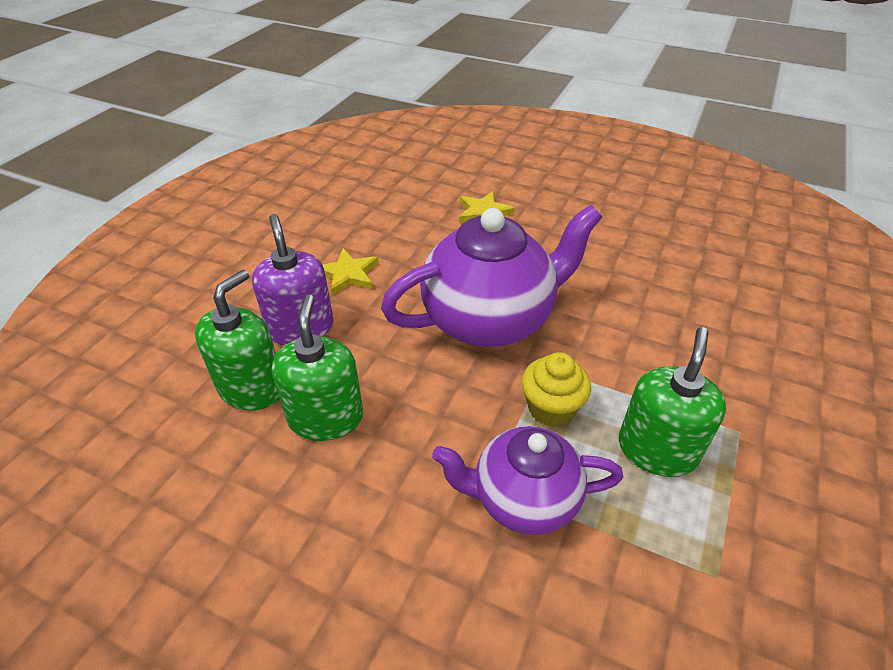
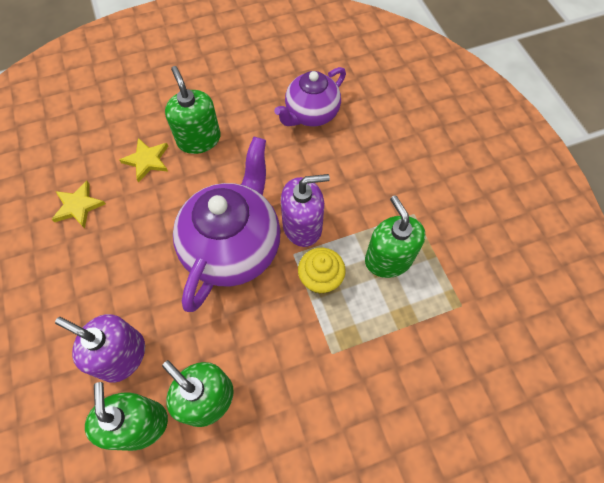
camera: 45 degrees left, 20 degrees up
(348, 274) = (107, 287): yellow star -> yellow star (78, 206)
(523, 499) = (354, 346): purple teapot -> purple teapot (311, 114)
(548, 224) = (199, 139): none -> green soap dispenser
(581, 350) = (302, 226): none -> purple soap dispenser

